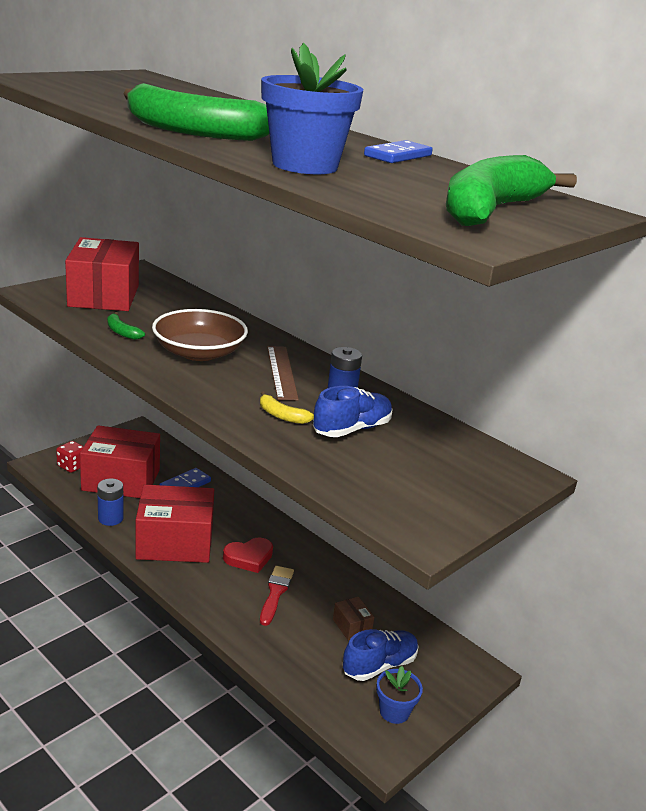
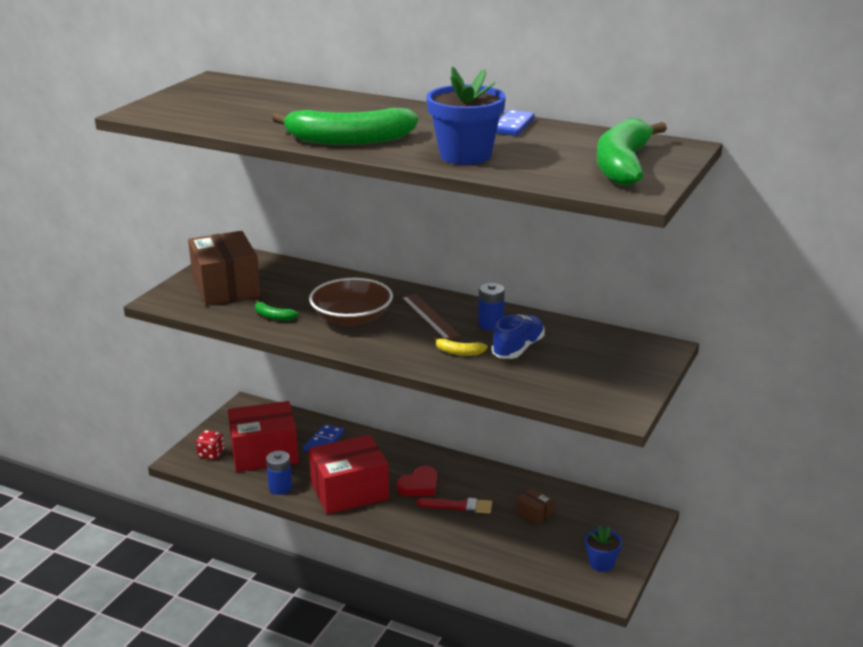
camera: 15 degrees left, 0 degrees up
(104, 296) = (226, 287): red box -> brown box
(275, 593) = (459, 506): red brush -> red brush turned 105 degrees clockwise
(379, 665) = (572, 535): blue shoe -> none

